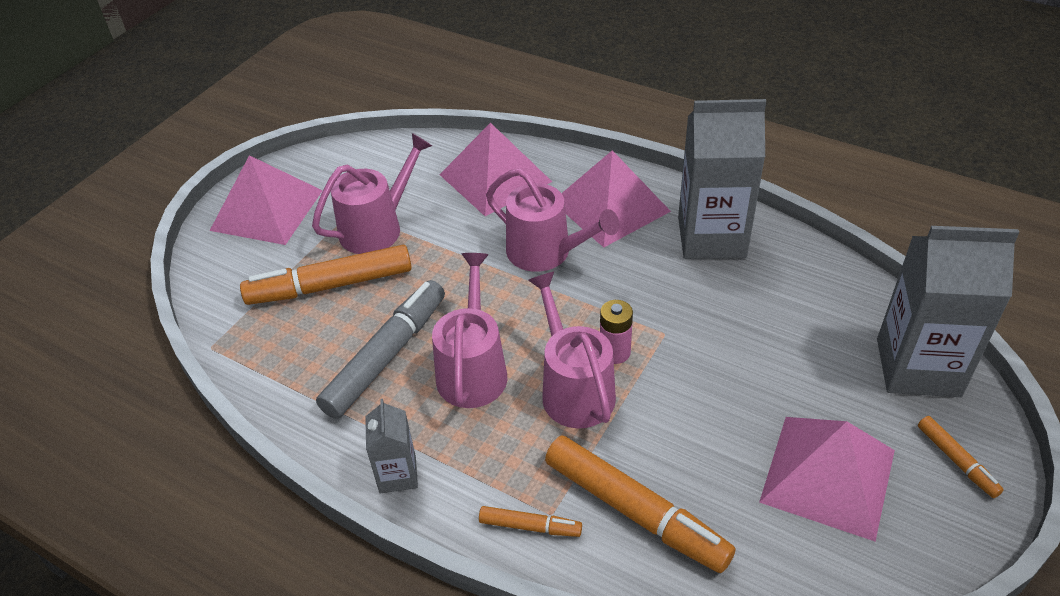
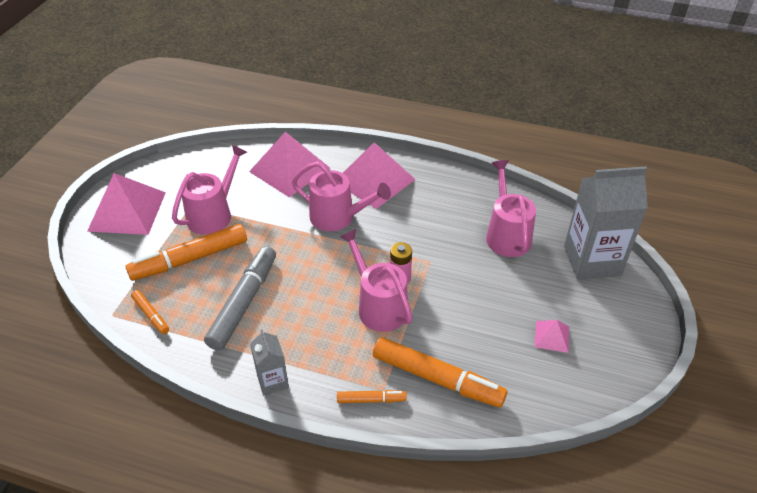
camera: 15 degrees left, 0 degrees up
(472, 370) = (307, 303): pink watering can -> pink watering can (506, 235)
(711, 237) = (446, 193): grey carton -> none
(827, 475) = (551, 336): pink pyramid -> pink pyramid, size x0.46
(956, 461) = (626, 315): orange marker -> orange marker (151, 315)

